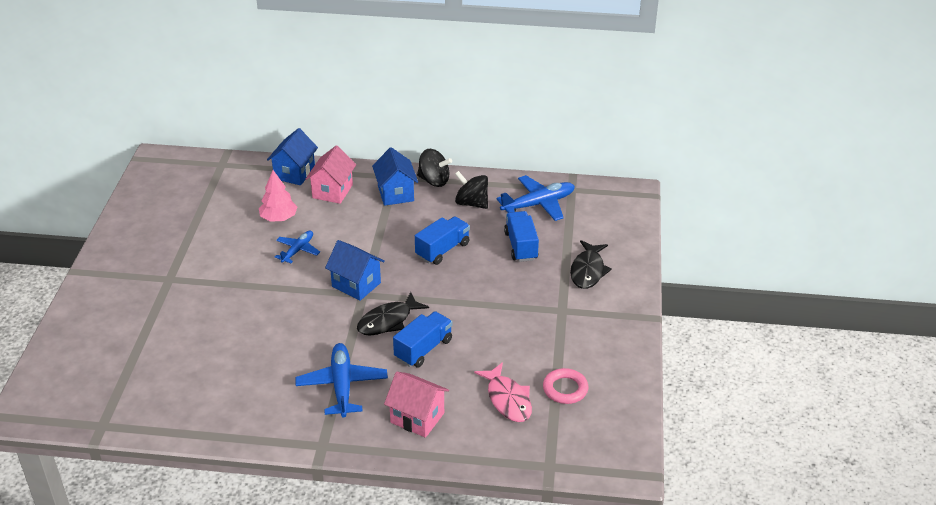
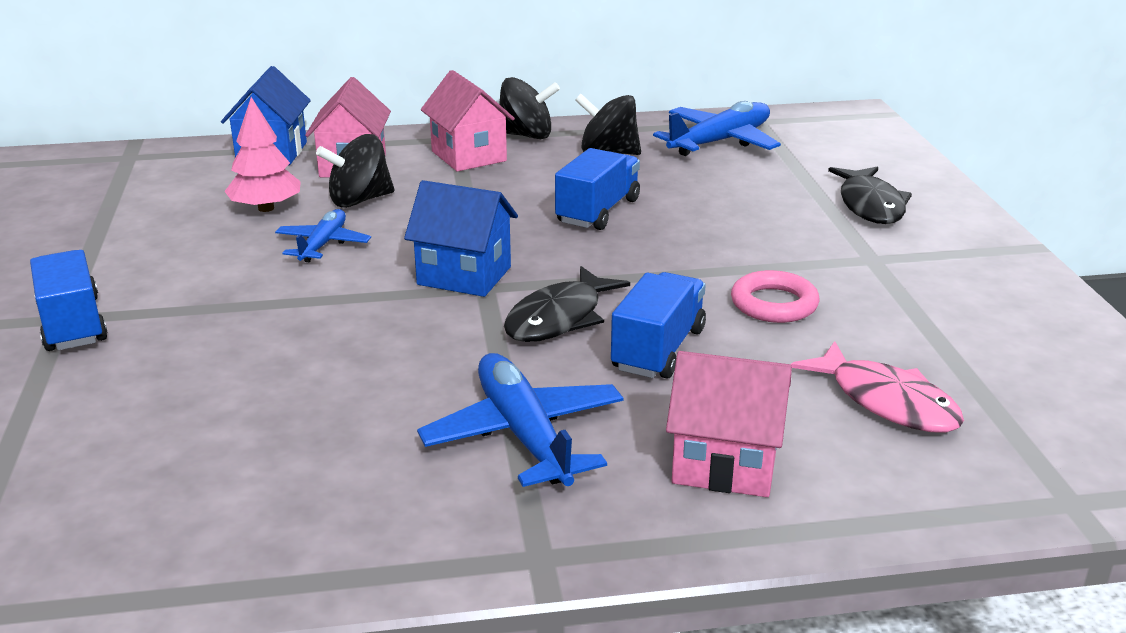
camera: 15 degrees left, 10 degrees down
(326, 220) = (359, 200): none -> black spinning top
(395, 193) = (469, 156): blue house -> pink house
(521, 246) = (731, 190): blue truck -> blue truck (72, 324)
(565, 389) = (981, 367): pink ring -> pink ring (774, 304)

